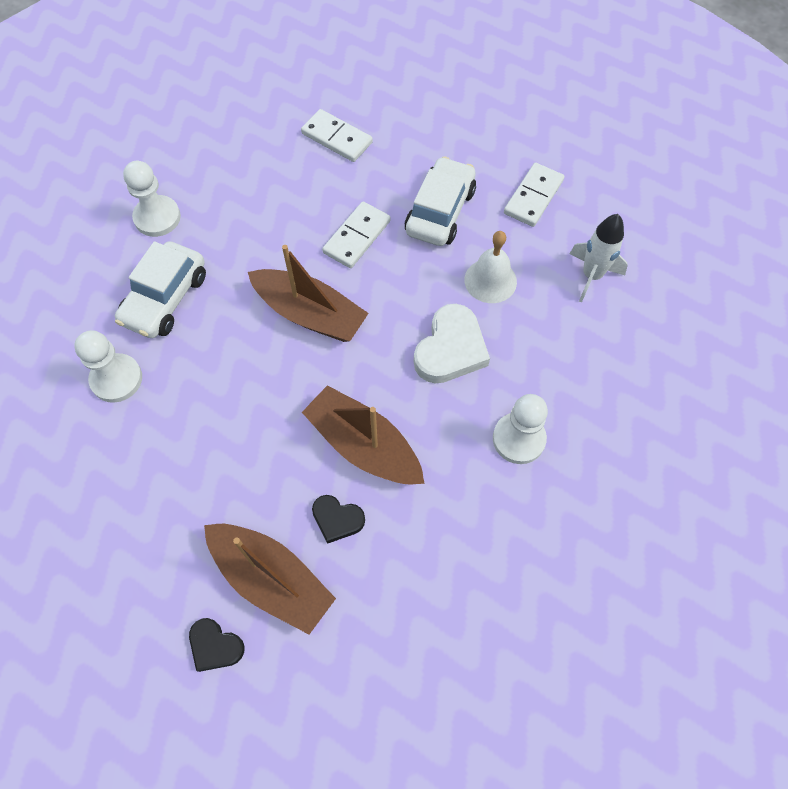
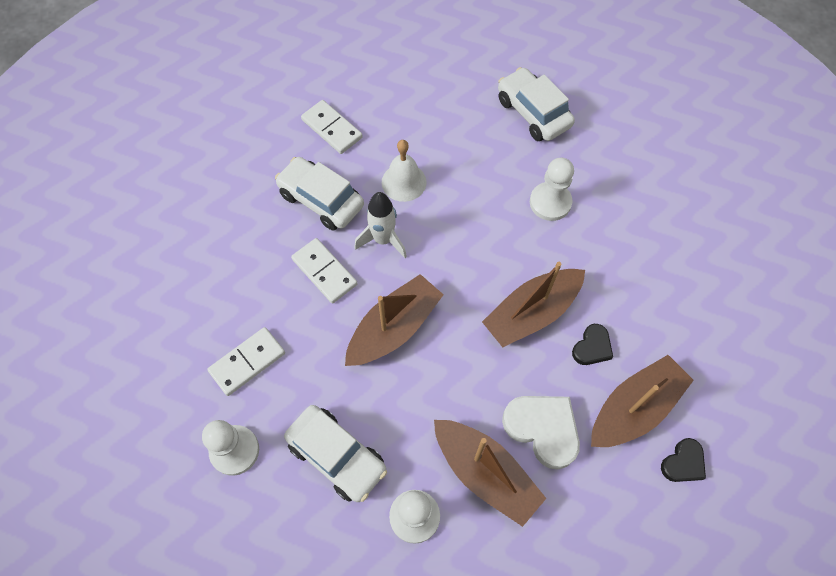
camera: 75 degrees left, 0 degrees up
(169, 434) = (485, 473): none -> brown boat
(337, 138) = (203, 263): white domino -> white domino (247, 362)
(450, 349) = (460, 228): white heart -> white heart (542, 429)
(591, 276) = (421, 113): white rocket -> white rocket (383, 240)
(645, 395) = (533, 113): none -> white car

